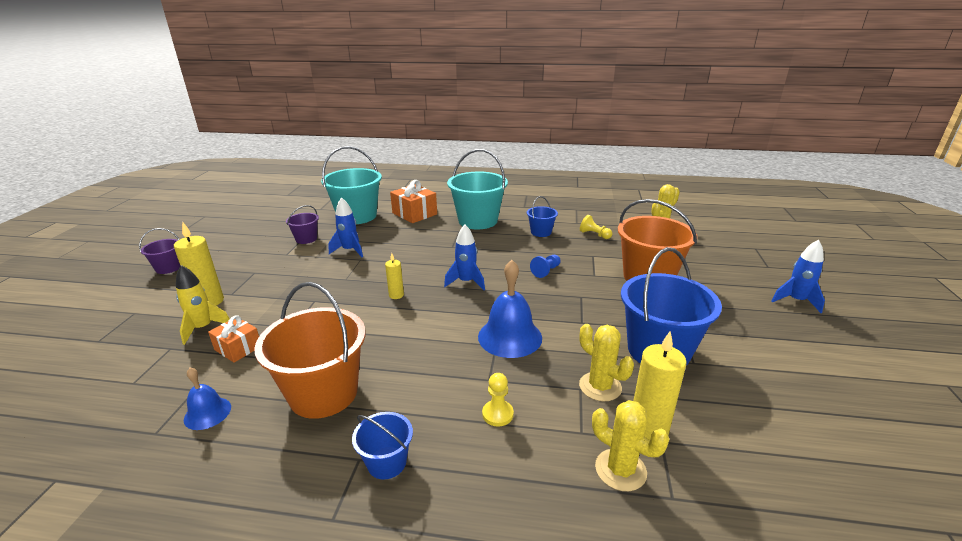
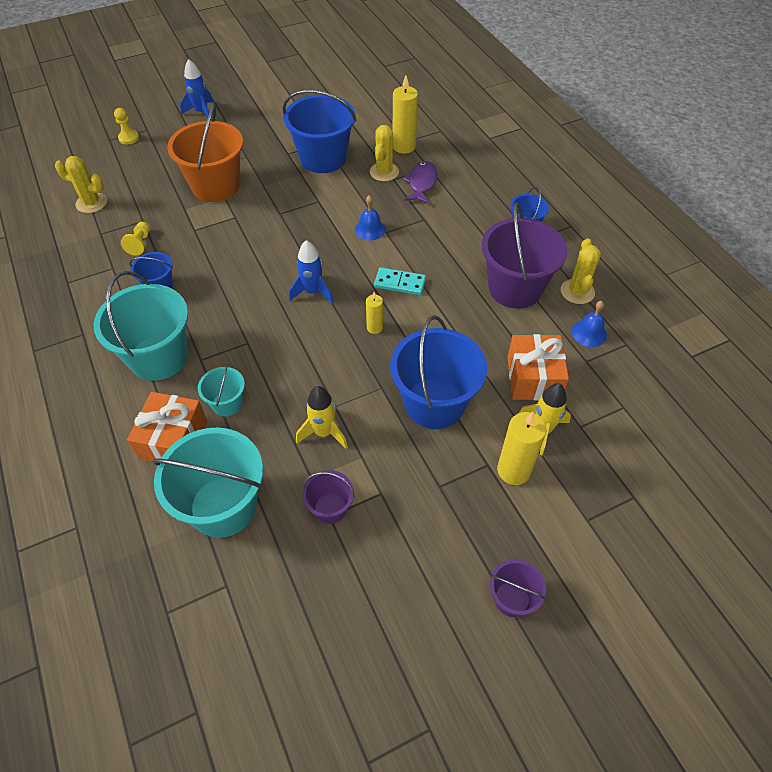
camera: 125 degrees left, 25 degrees up
(238, 348) = (533, 378): orange gift -> orange gift, size x1.56
(301, 293) = (434, 403): none -> blue bucket
(323, 393) = (515, 288): orange bucket -> purple bucket
(350, 250) = (324, 432): blue rocket -> yellow rocket
(415, 230) = (227, 403): none -> turquoise bucket
(423, 325) = (400, 283): none -> turquoise domino
(497, 414) = (448, 202): yellow pawn -> yellow pawn (128, 138)
(510, 337) = (370, 229): blue bell -> blue bell, size x0.56
(546, 271) = (250, 249): blue pawn -> none
(554, 408) = (421, 183): none -> purple fish
(620, 470) = (440, 148): yellow cactus -> yellow cactus (577, 291)

